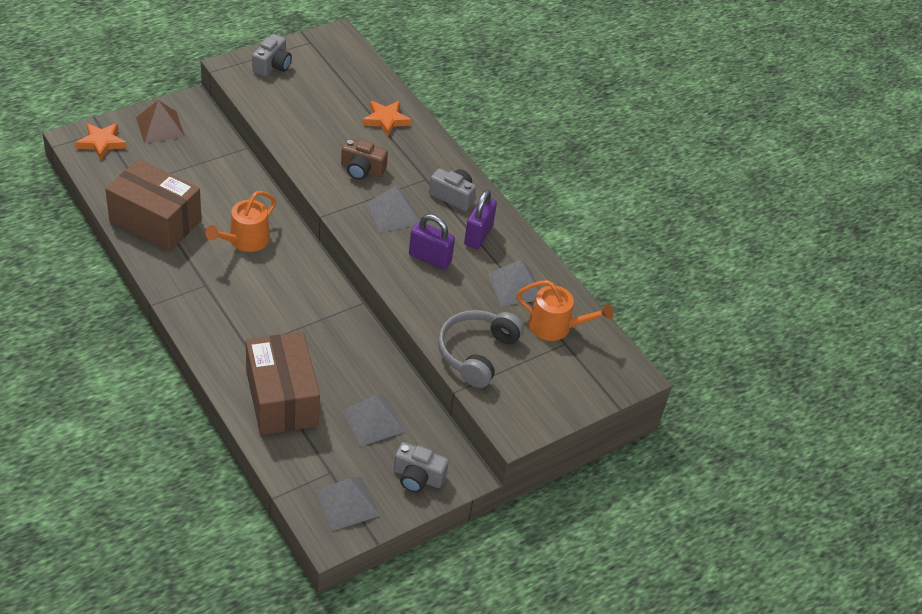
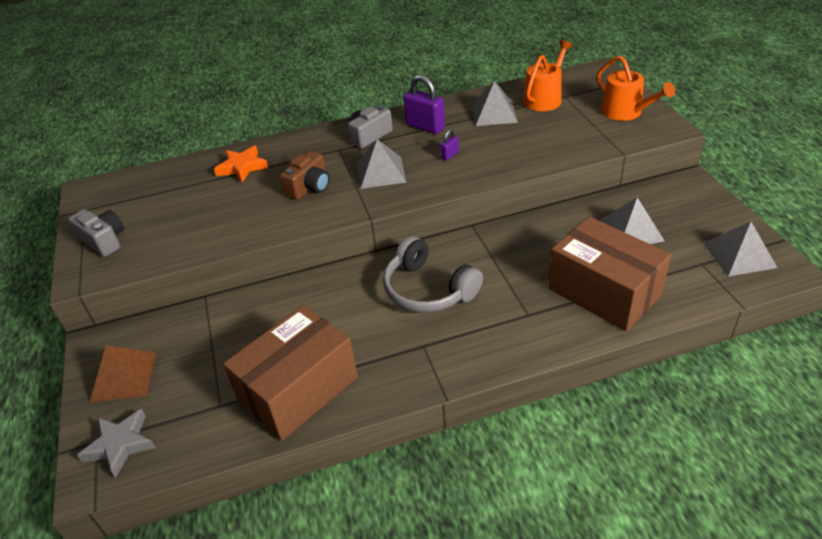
camera: 65 degrees left, 5 degrees down
(101, 143) = (120, 444): orange star -> grey star
(245, 240) = (359, 306): orange watering can -> orange watering can (625, 112)
(281, 398) = (603, 292): brown box -> brown box turned 45 degrees clockwise
(418, 477) = (698, 208): grey camera -> none
(430, 258) = (450, 155): purple padlock -> purple padlock, size x0.49
(477, 353) = (575, 139): grey headphones -> grey headphones (428, 289)

